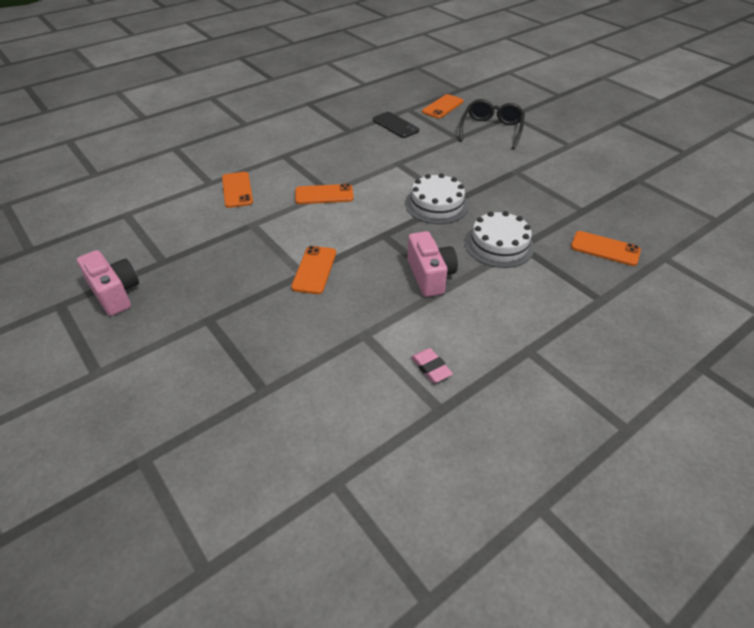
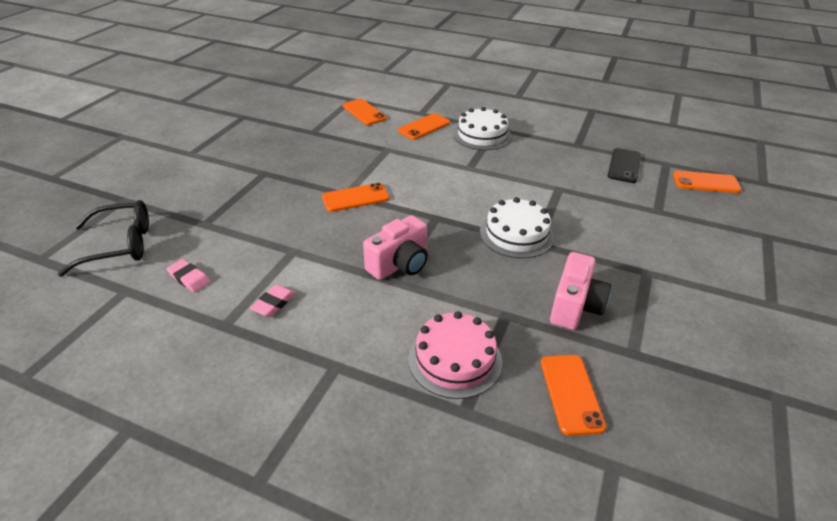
camera: 60 degrees right, 5 degrees down
(115, 293) = (267, 129): pink camera -> pink camera (575, 306)
(324, 195) = (461, 167): orange phone -> orange phone (364, 112)
(352, 423) = (189, 278): none -> pink eraser
(491, 130) = (710, 230): black glasses -> black glasses (120, 245)
(499, 245) = (491, 297): white cake -> white cake (482, 135)
(552, 286) = (455, 359): none -> pink cake

